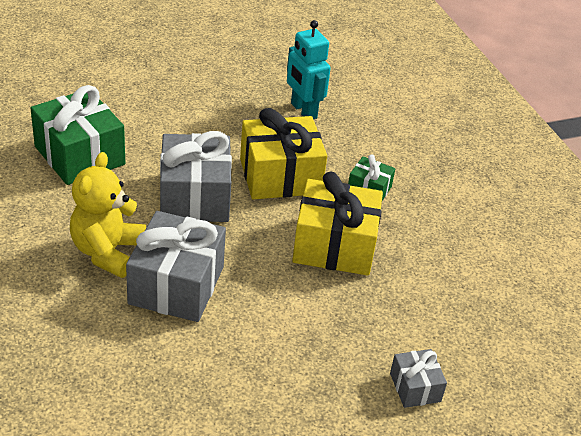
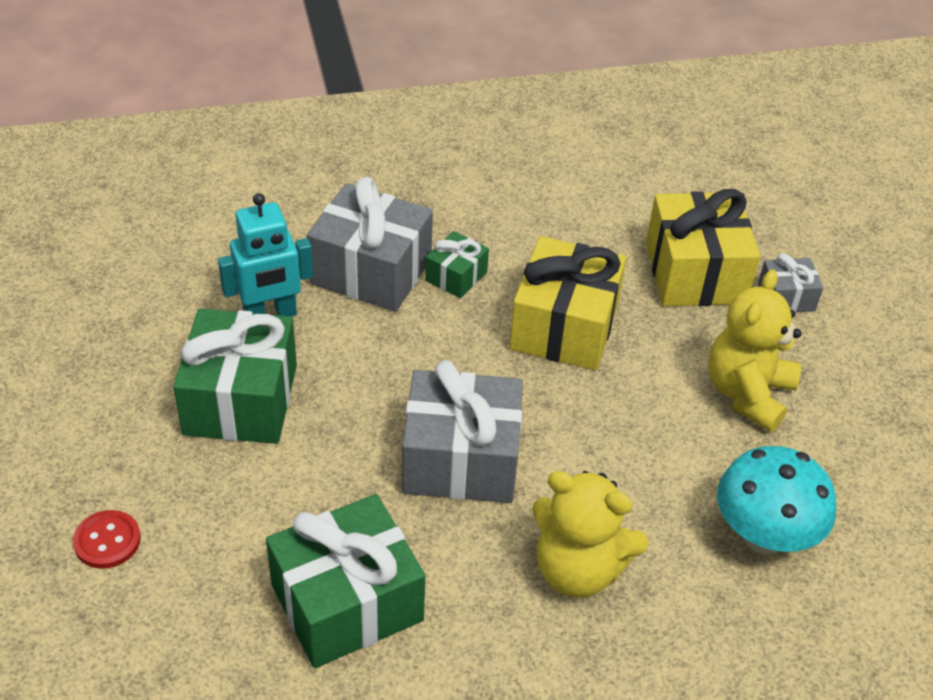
camera: 80 degrees left, 5 degrees up
(118, 71) = (107, 541): none -> red button
(144, 353) = (763, 536): none -> turquoise mushroom
(176, 285) = (641, 493): grey gift -> grey gift (371, 271)
(228, 105) = (240, 400): none -> green gift
(280, 176) = (421, 360): yellow gift -> yellow gift (695, 272)
(290, 352) = (747, 393): none -> yellow teddy bear

